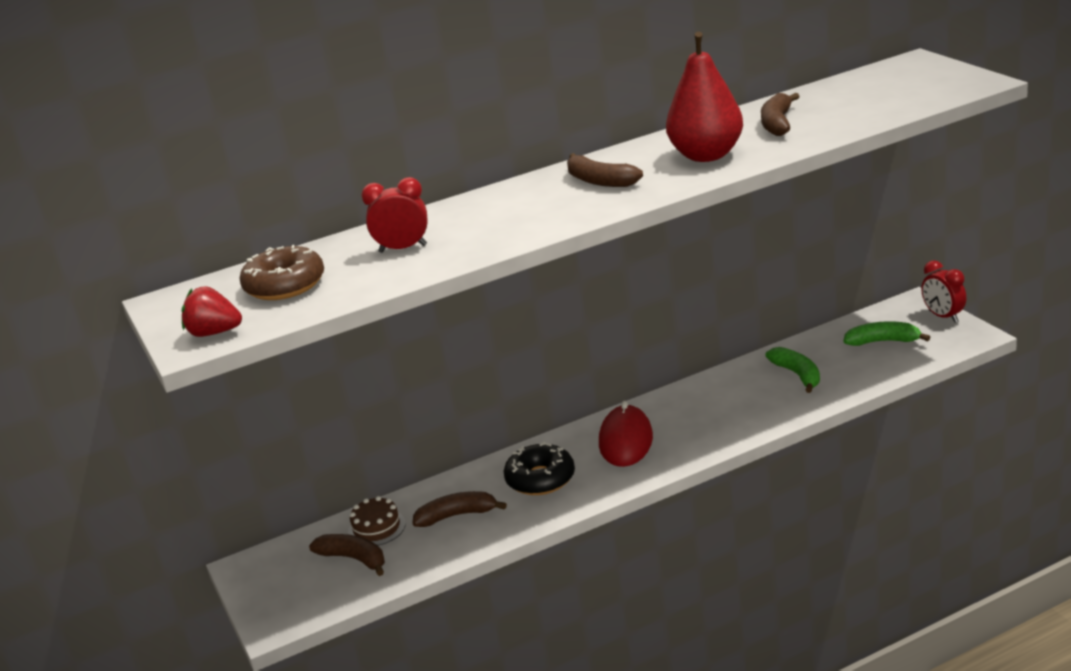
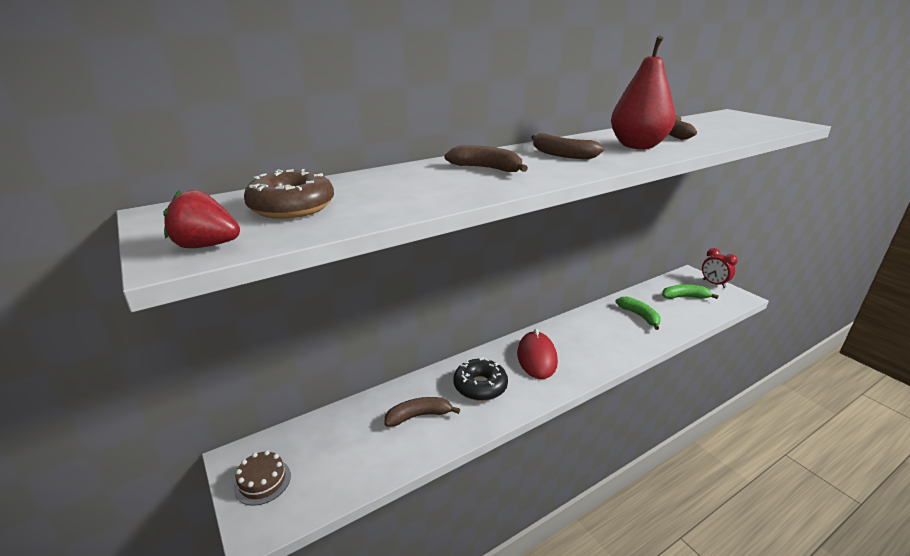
camera: 10 degrees left, 0 degrees up
(354, 559) = (334, 455): brown banana -> brown banana (486, 168)
(376, 528) = (353, 424): brown cake -> brown cake (262, 481)
(403, 248) = (407, 186): red clock -> none

